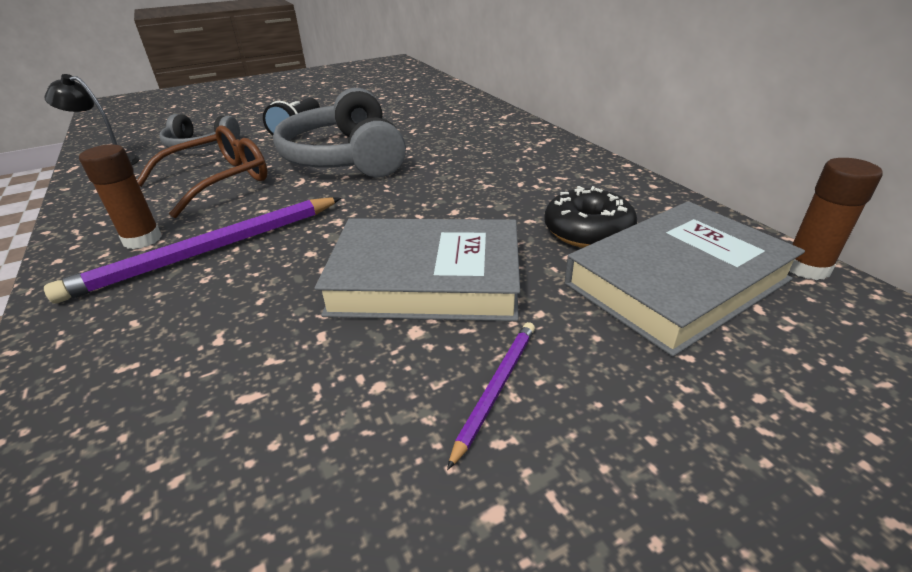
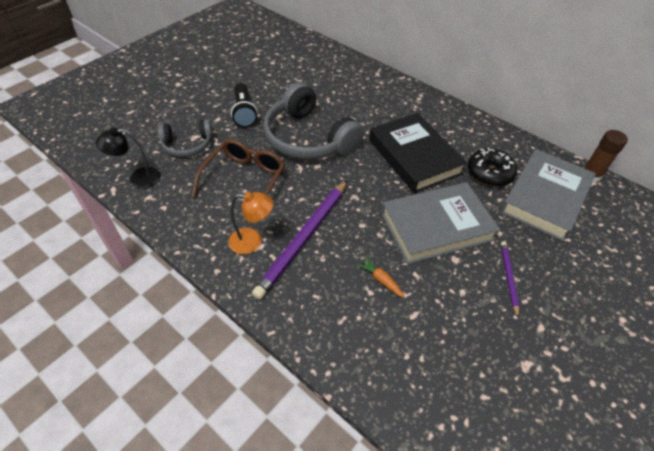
camera: 25 degrees left, 15 degrees up
(142, 239) = (252, 241): brown glue stick -> orange lamp
(254, 327) = (380, 280): none -> orange carrot
(475, 194) = (414, 156): none -> black book

